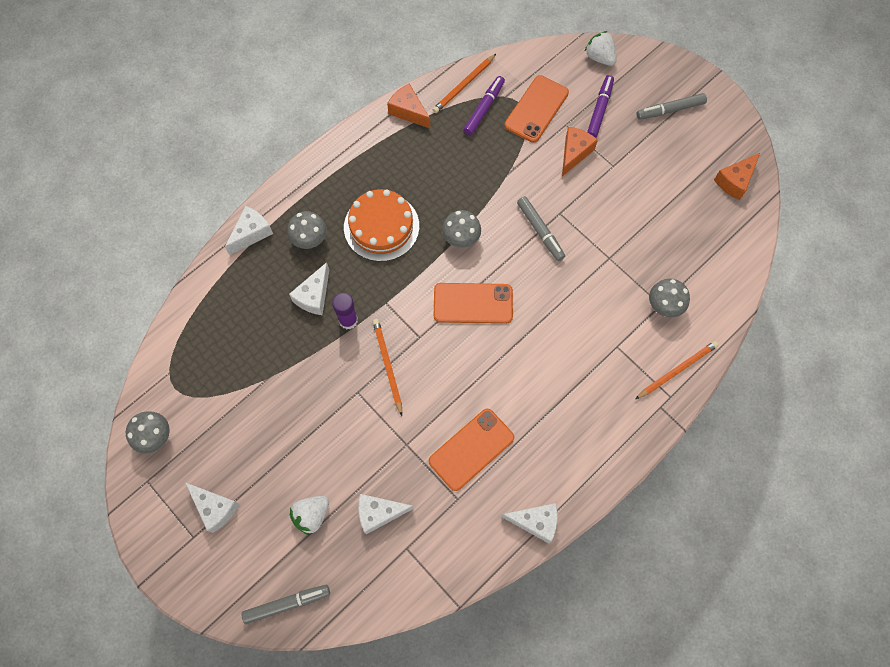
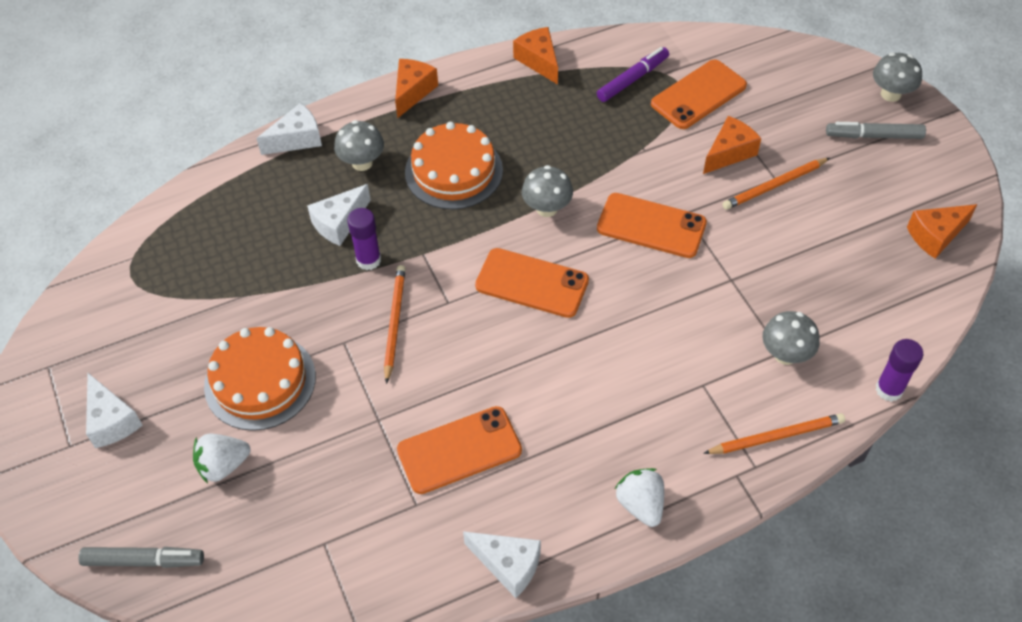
camera: 20 degrees right, 15 degrees down
(155, 437) = (82, 321): grey mushroom -> grey mushroom (890, 94)
(310, 442) = (260, 381): none -> orange cake
(323, 166) = (413, 92): none -> orange cheese
(379, 513) = (308, 489): white cheese -> none
(464, 85) = (617, 50): orange pencil -> orange pencil (774, 186)
(540, 231) = (651, 226): grey marker -> orange phone
(599, 57) = (801, 60): white strawberry -> white strawberry (640, 504)
(599, 110) = (780, 114): purple marker -> none
(738, 311) = (889, 389): none -> purple glue stick

